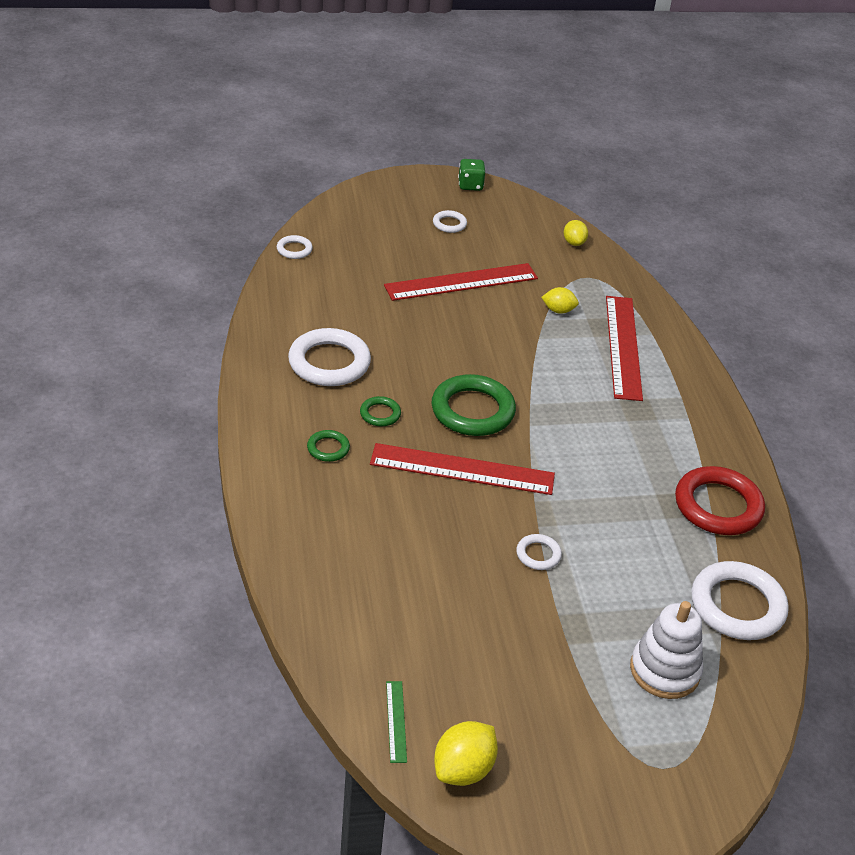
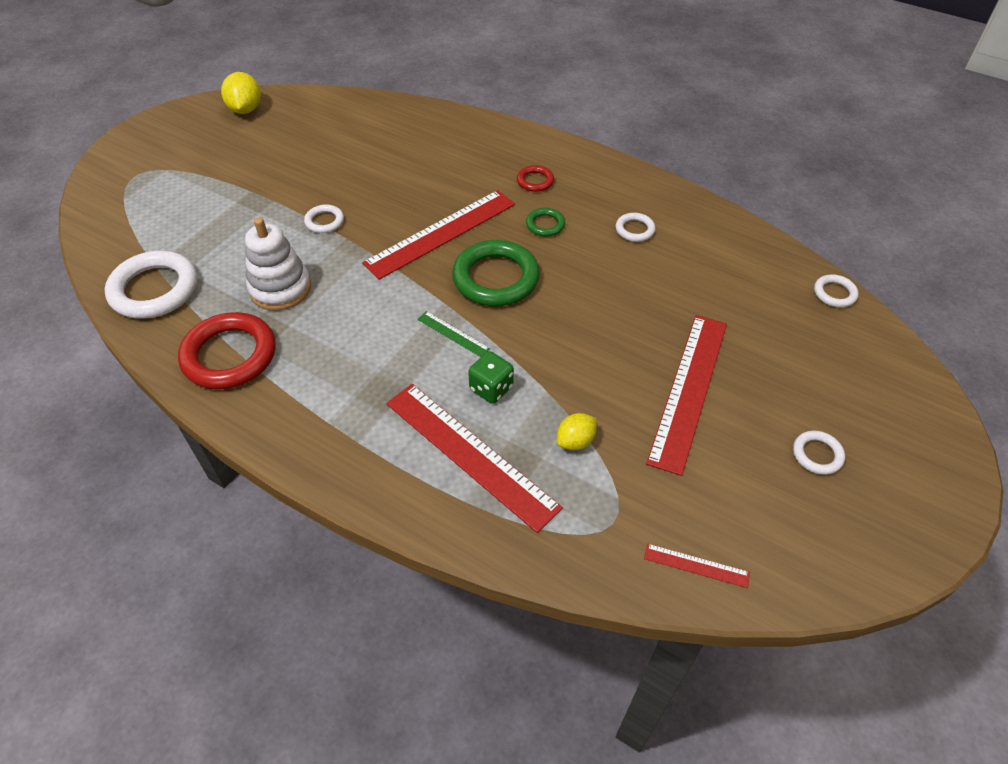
camera: 135 degrees right, 10 degrees up
(328, 448) = (535, 181): green ring -> red ring
(329, 363) = (634, 230): white ring -> white ring, size x0.48
(396, 721) = (302, 104): green ruler -> green ruler (453, 334)
(470, 185) = (908, 543): green dice -> green dice (491, 388)
(574, 243) = (696, 565): yellow lemon -> red ruler
(664, 670) = (175, 217): white stacking toy -> white stacking toy (280, 289)

